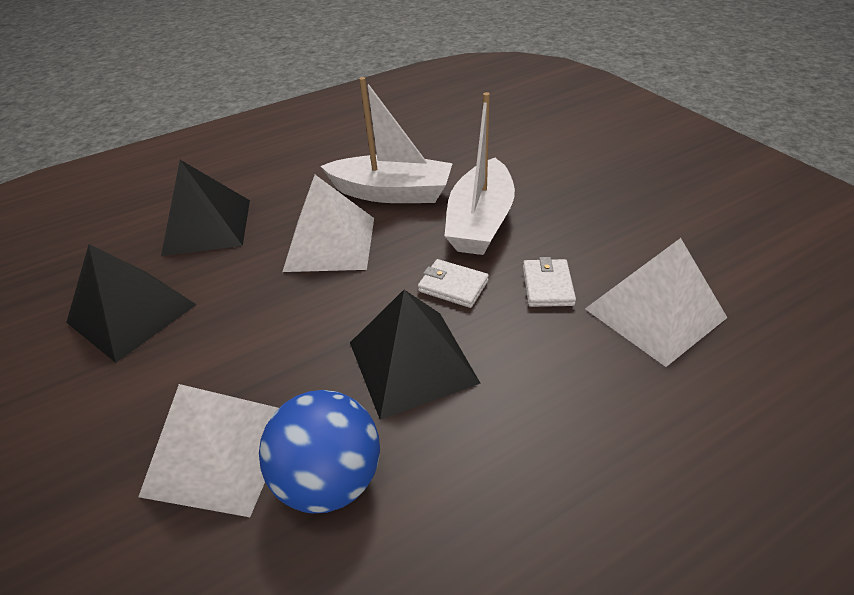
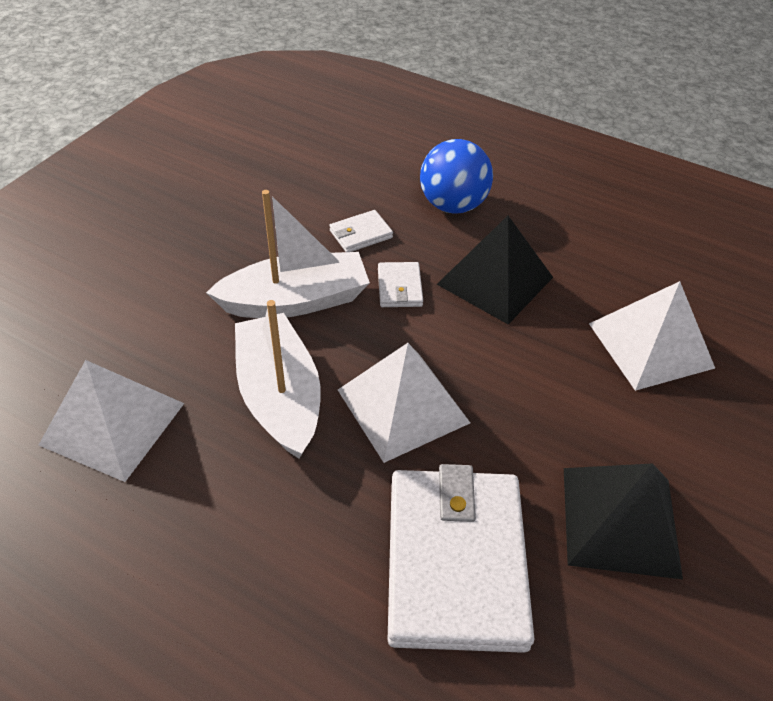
camera: 125 degrees left, 5 degrees up
(207, 226) = (455, 561): black pyramid -> white wallet
(330, 478) = (609, 281): blue ball -> blue ball (452, 205)
(654, 313) = (354, 179): white pyramid -> white pyramid (113, 424)

